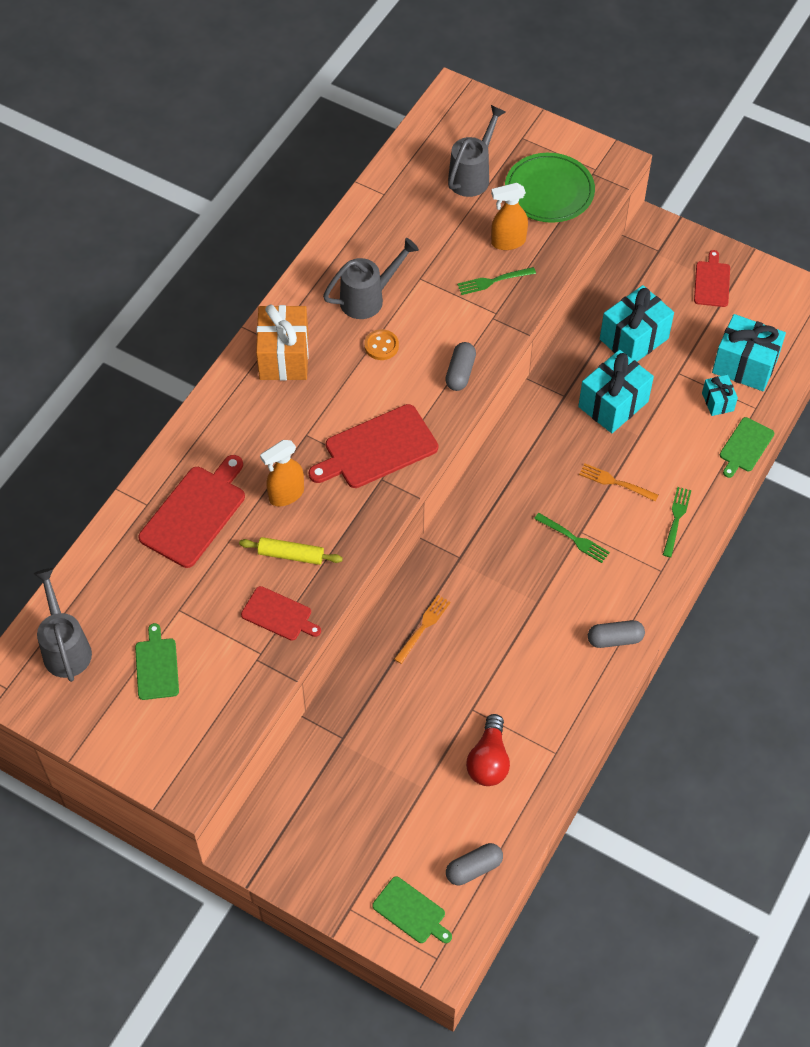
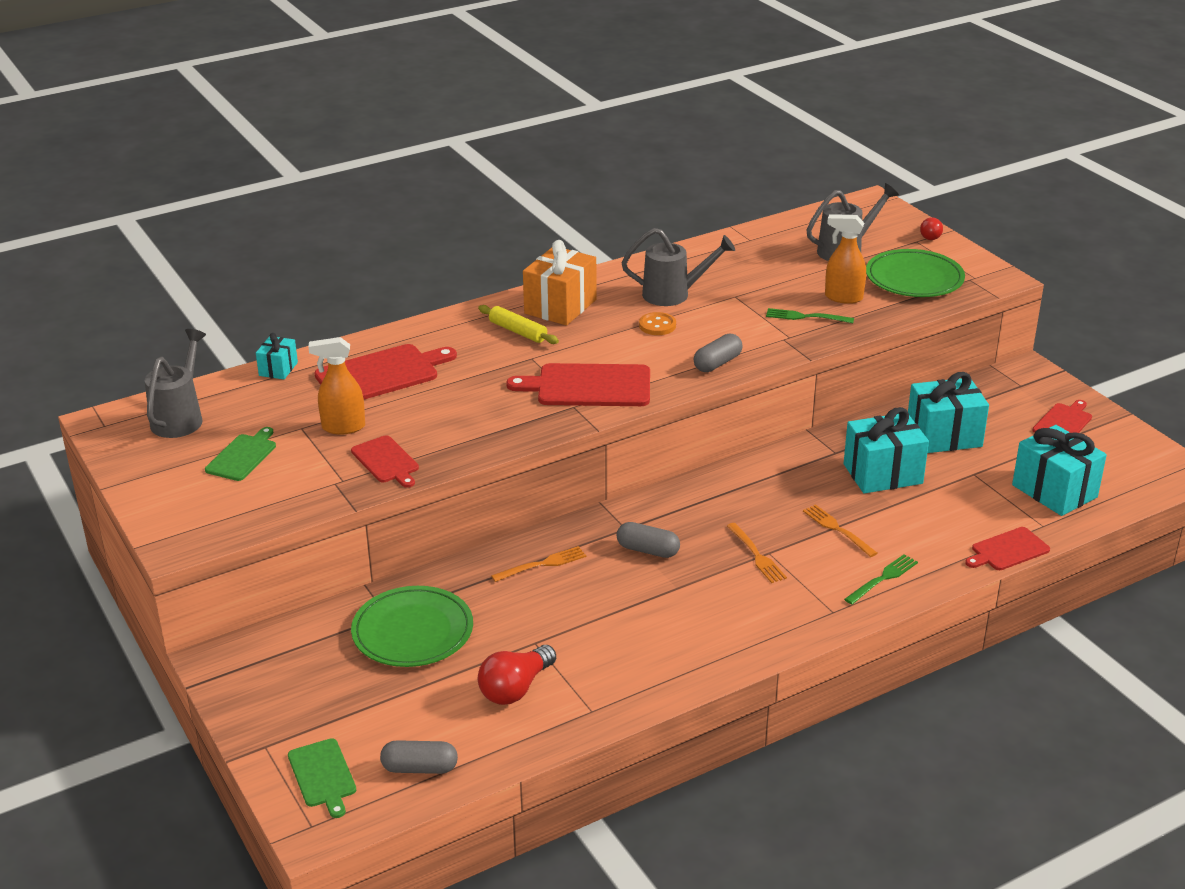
camera: 30 degrees right, 25 degrees down
(286, 495) = (474, 388): orange spray bottle -> orange spray bottle (343, 427)
(291, 555) = (438, 427): yellow rolling pin -> yellow rolling pin (518, 331)
(375, 745) = (412, 631): none -> green plate
(529, 125) = (930, 235): none -> red light bulb
(573, 539) = (756, 555): green fork -> orange fork
(615, 639) = (735, 646): grey capsule -> grey capsule (648, 550)
(717, 402) = (1002, 507): turquoise gift -> turquoise gift (278, 369)
(745, 446) = (1007, 550): green cutting board -> red cutting board

